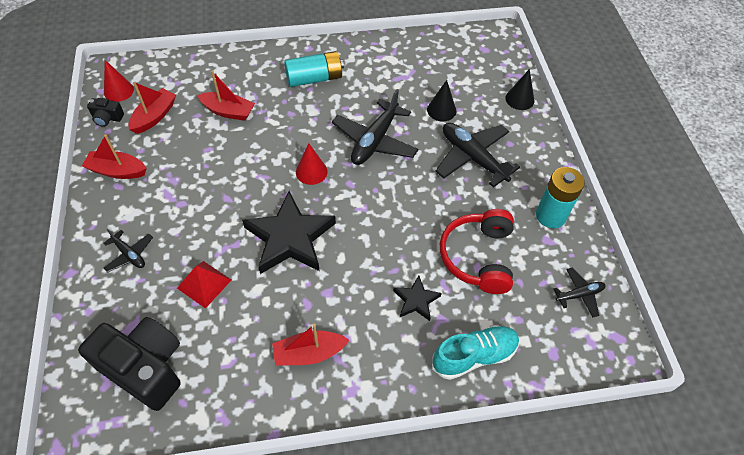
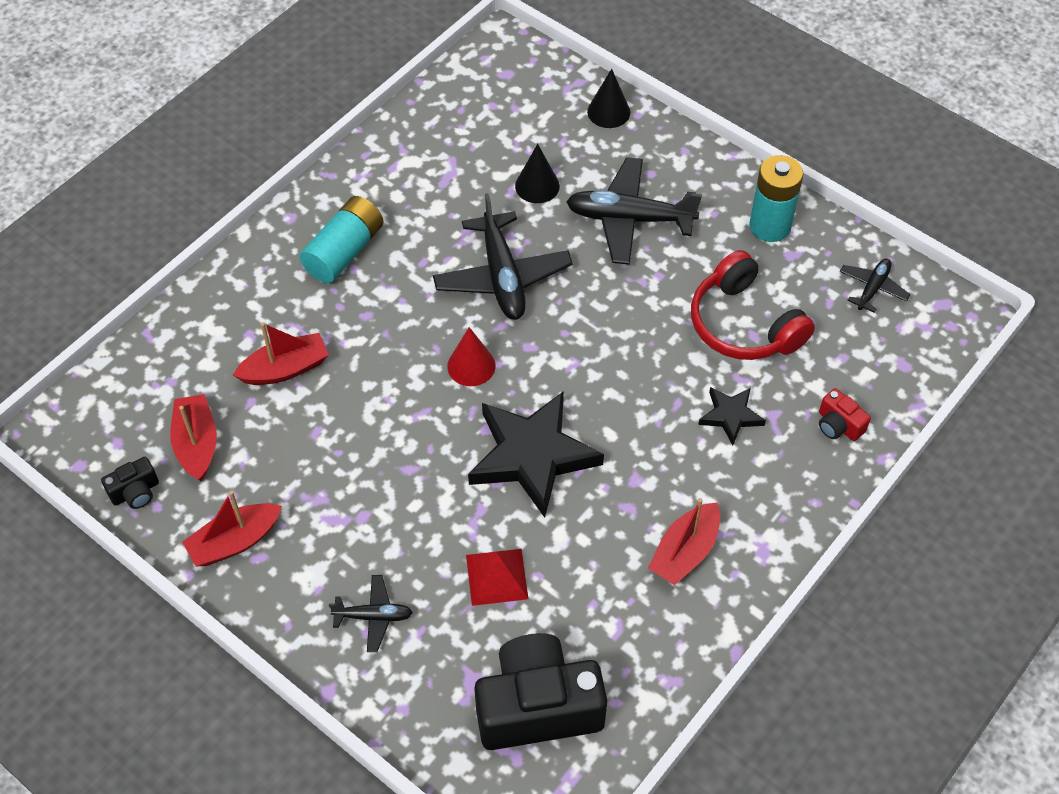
camera: 40 degrees left, 0 degrees up
(118, 91) = (104, 448): red cone -> none
(474, 356) = (838, 425): turquoise shoe -> red camera

